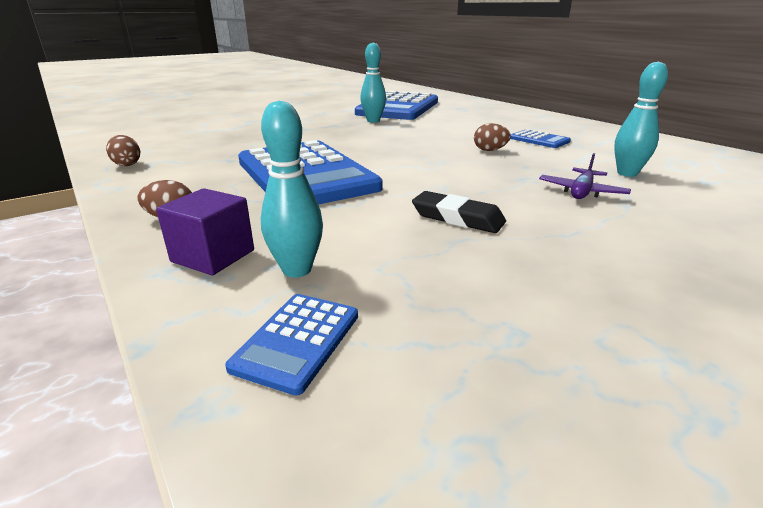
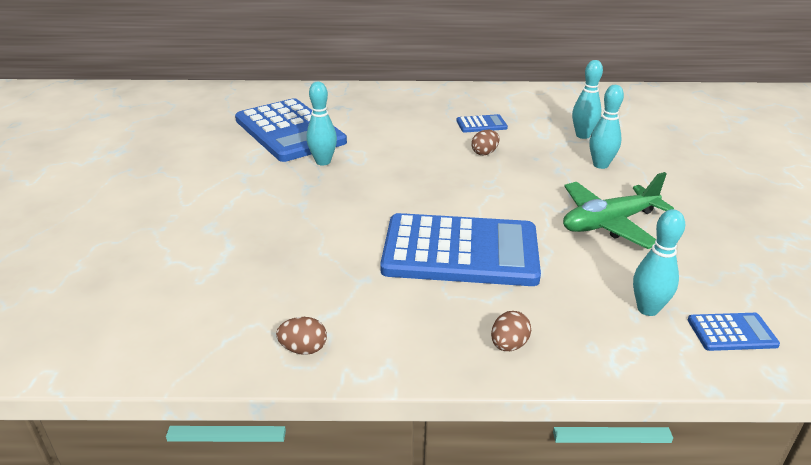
camera: 55 degrees left, 5 degrees up
(213, 256) = (603, 338): purple cube -> none
(297, 341) = (732, 332): blue calculator -> blue calculator turned 60 degrees counterclockwise
(457, 218) = (609, 223): black eraser -> green plane
(581, 192) = (600, 165): purple plane -> turquoise bowling pin

